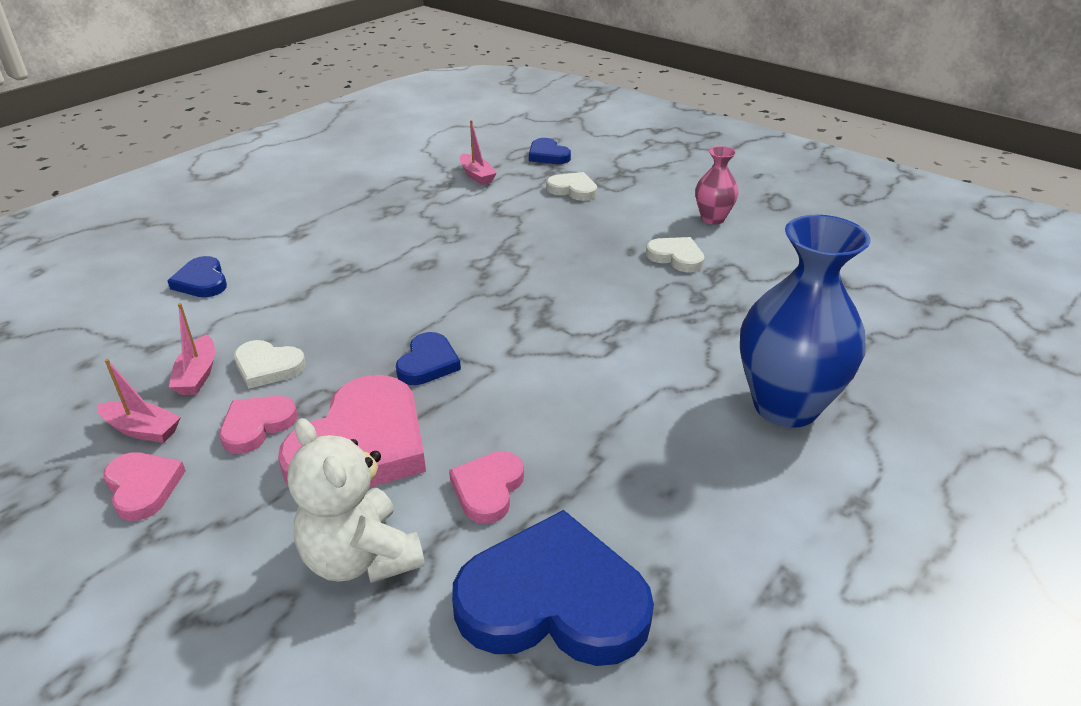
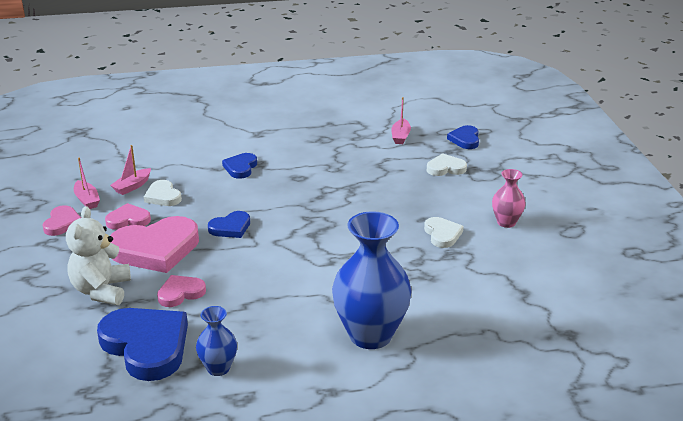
camera: 40 degrees right, 5 degrees down
(202, 281) = (185, 142): blue heart -> blue heart (240, 168)
(573, 190) = (445, 168): white heart -> white heart turned 75 degrees counterclockwise
(695, 565) = (218, 368): none -> blue vase

